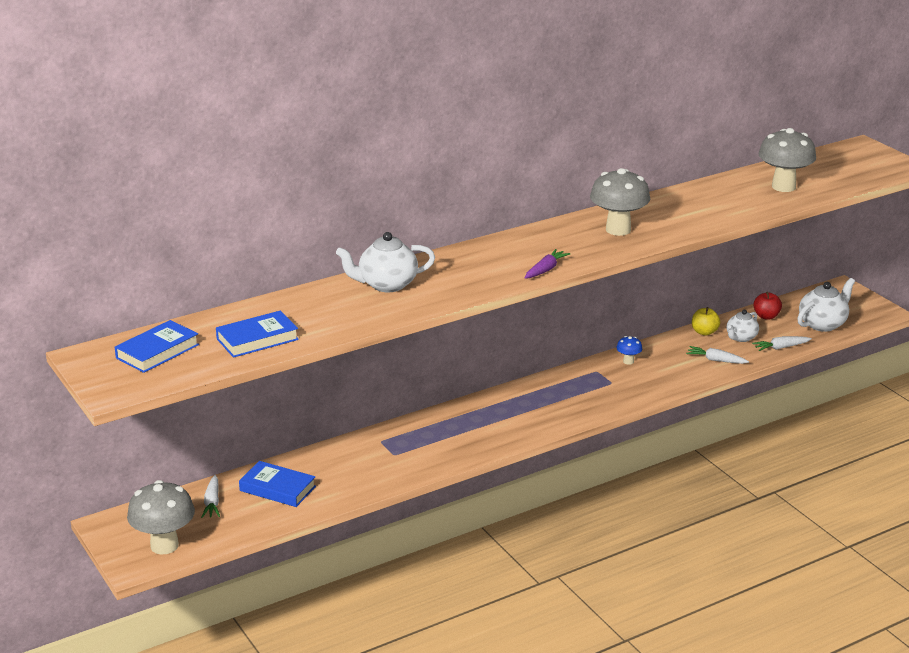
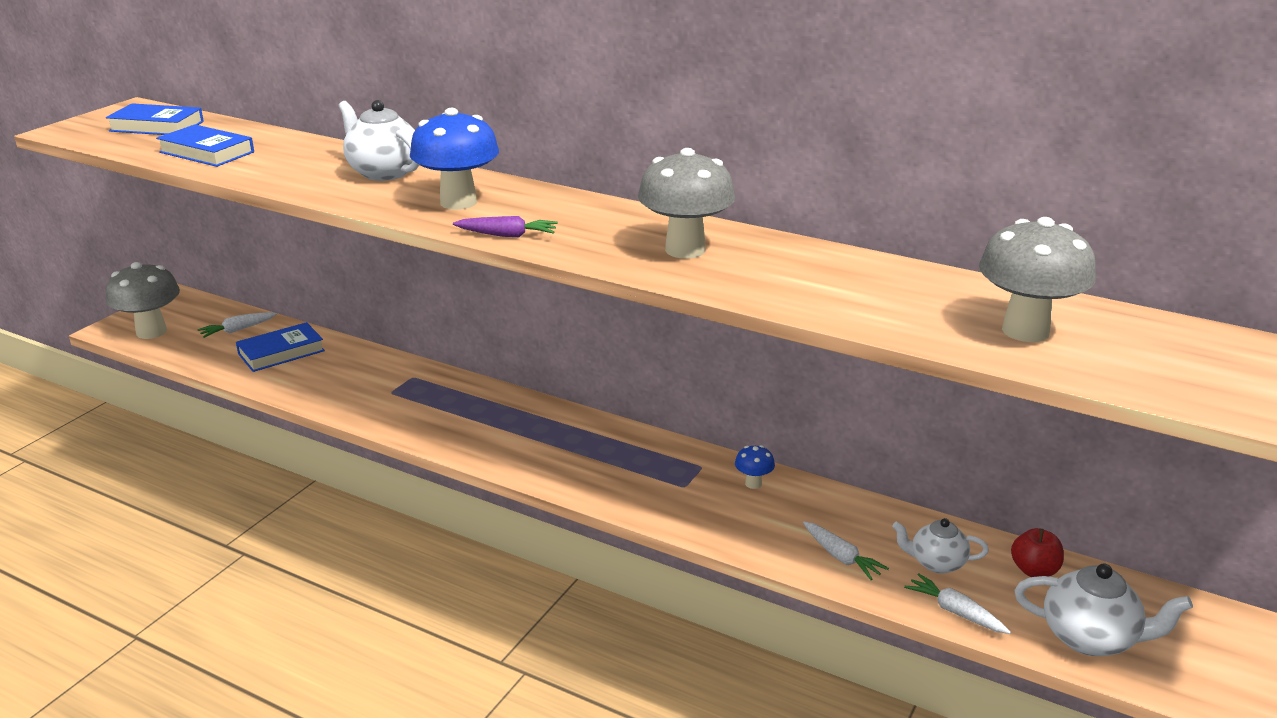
camera: 60 degrees right, 0 degrees up
(277, 488) = (281, 352): blue book -> blue book turned 60 degrees clockwise
(473, 272) = (458, 202): none -> blue mushroom
(704, 332) = (910, 524): yellow apple -> none
(716, 360) = (841, 557): white carrot -> white carrot turned 150 degrees clockwise

